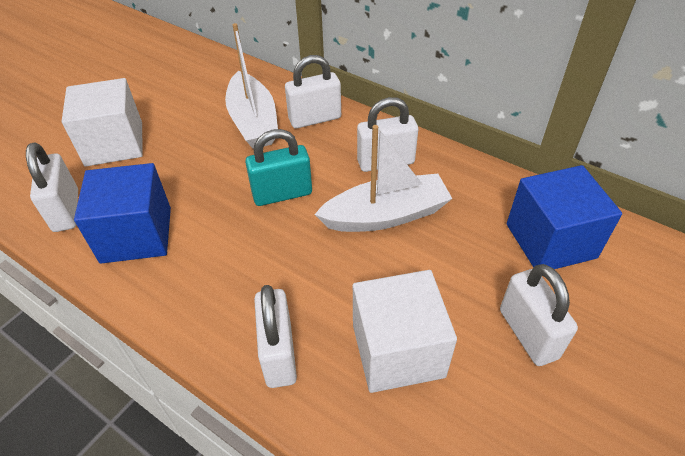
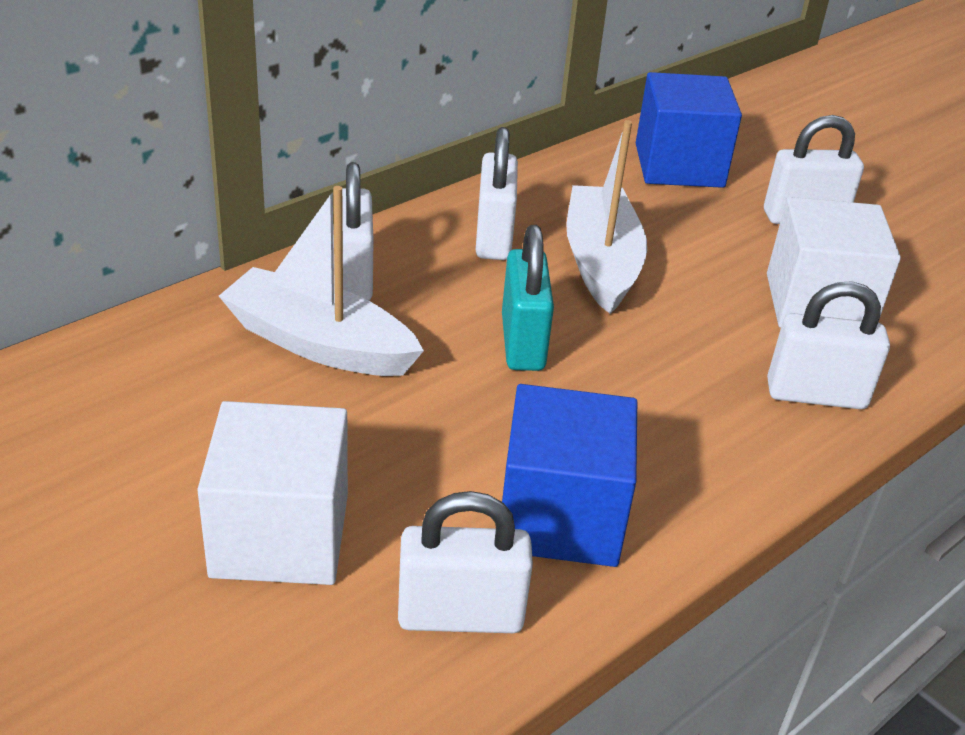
camera: 80 degrees left, 10 degrees down
(253, 121) = (319, 343): white boat -> white boat turned 150 degrees counterclockwise

